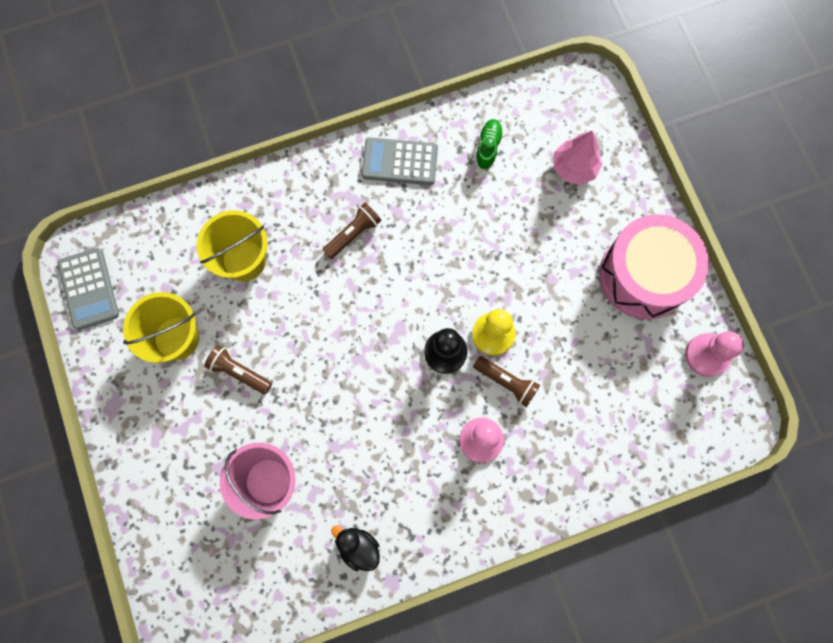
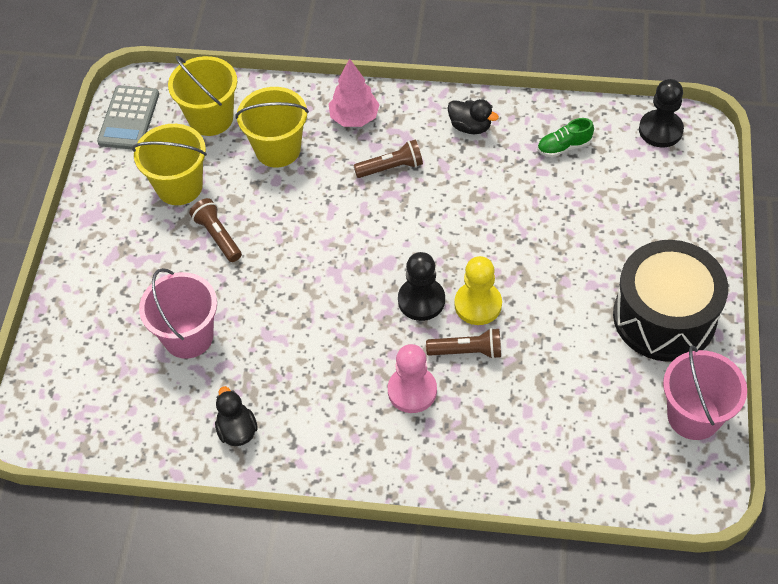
camera: 30 degrees right, 20 degrees down
(165, 255) = (211, 118): none -> yellow bucket
(399, 162) = (470, 127): grey calculator -> black duck
(488, 147) = (564, 147): green shoe -> green shoe turned 150 degrees counterclockwise
(506, 382) = (467, 351): brown flashlight -> brown flashlight turned 60 degrees counterclockwise
(559, 95) = (660, 130): none -> black pawn
(574, 168) = (642, 196): pink tree -> pink tree (354, 118)
(644, 275) = (664, 317): pink drum -> black drum
(706, 355) = (693, 416): pink pawn -> pink bucket

